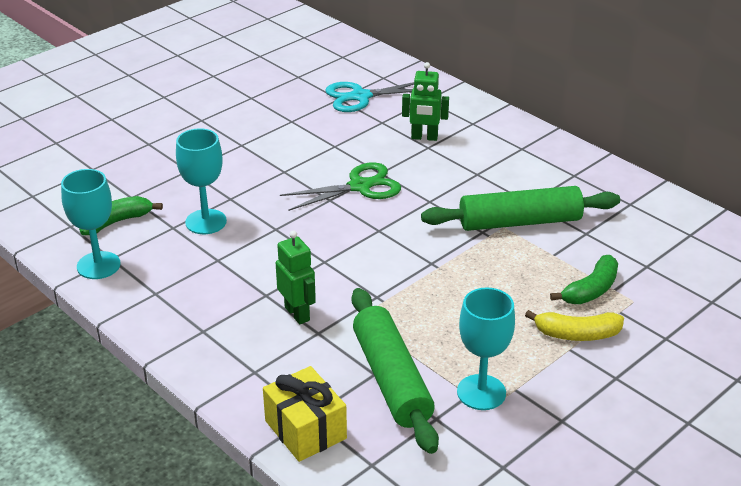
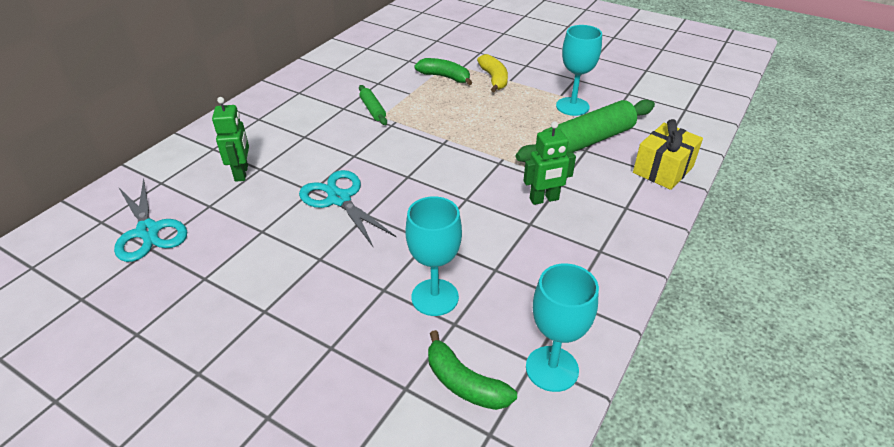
camera: 105 degrees left, 5 degrees up
(297, 314) = (544, 199): green robot -> green robot turned 150 degrees counterclockwise
(360, 186) = (339, 199): green scissors -> turquoise scissors
(520, 222) = (373, 110): green rolling pin -> green rolling pin, size x0.47

